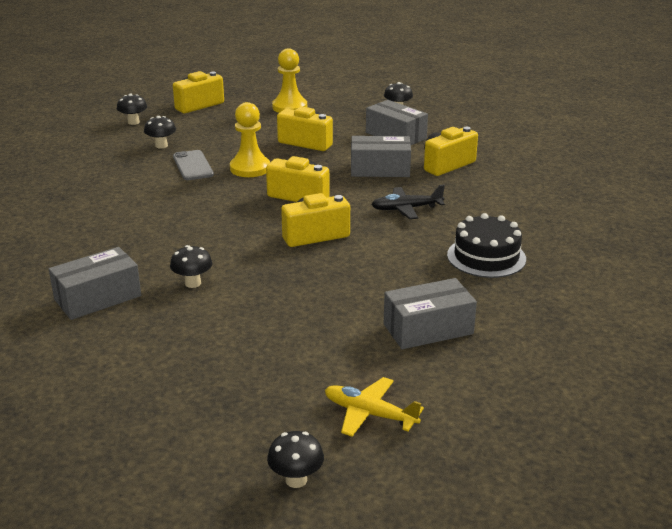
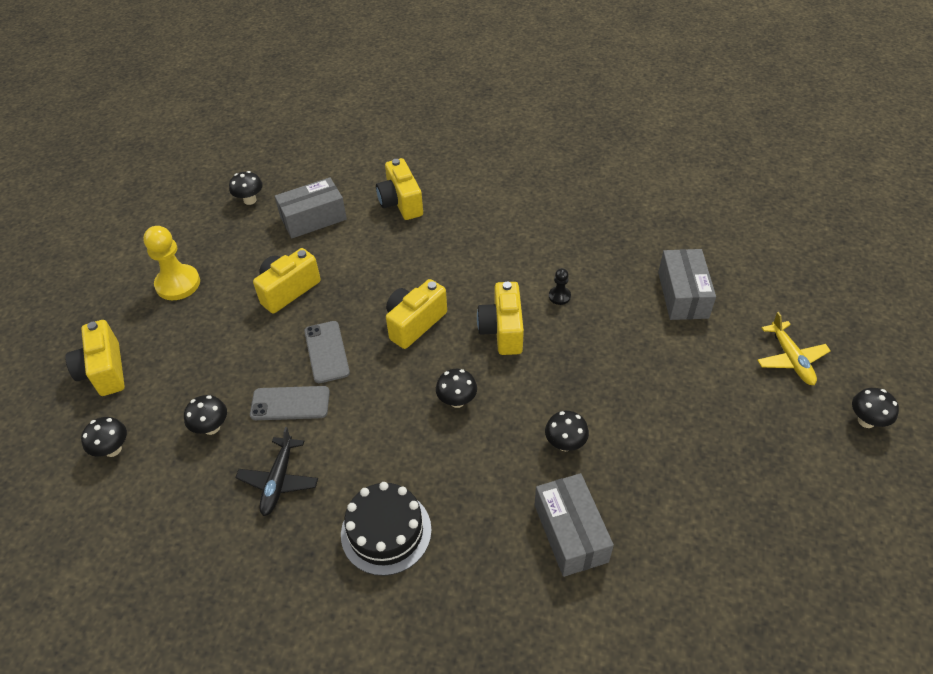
camera: 70 degrees left, 20 degrees up
(222, 227) = (457, 401): none -> black mushroom
(250, 168) = (326, 352): yellow pawn -> grey phone
(369, 414) = (791, 359): yellow plane -> yellow plane turned 60 degrees counterclockwise
(377, 257) = (559, 296): none -> black pawn
(380, 169) = (385, 250): grey box -> none
(406, 209) = (477, 253): black plane -> black plane (279, 481)
(486, 257) = (582, 229): black cake -> black cake (386, 531)

